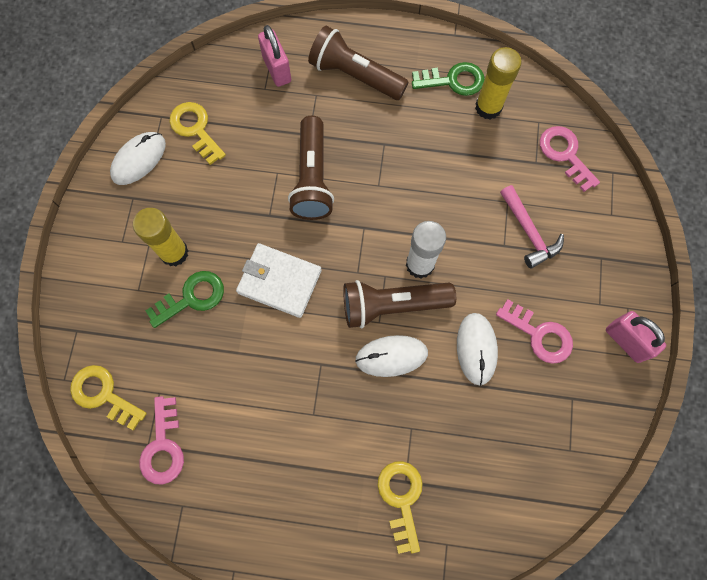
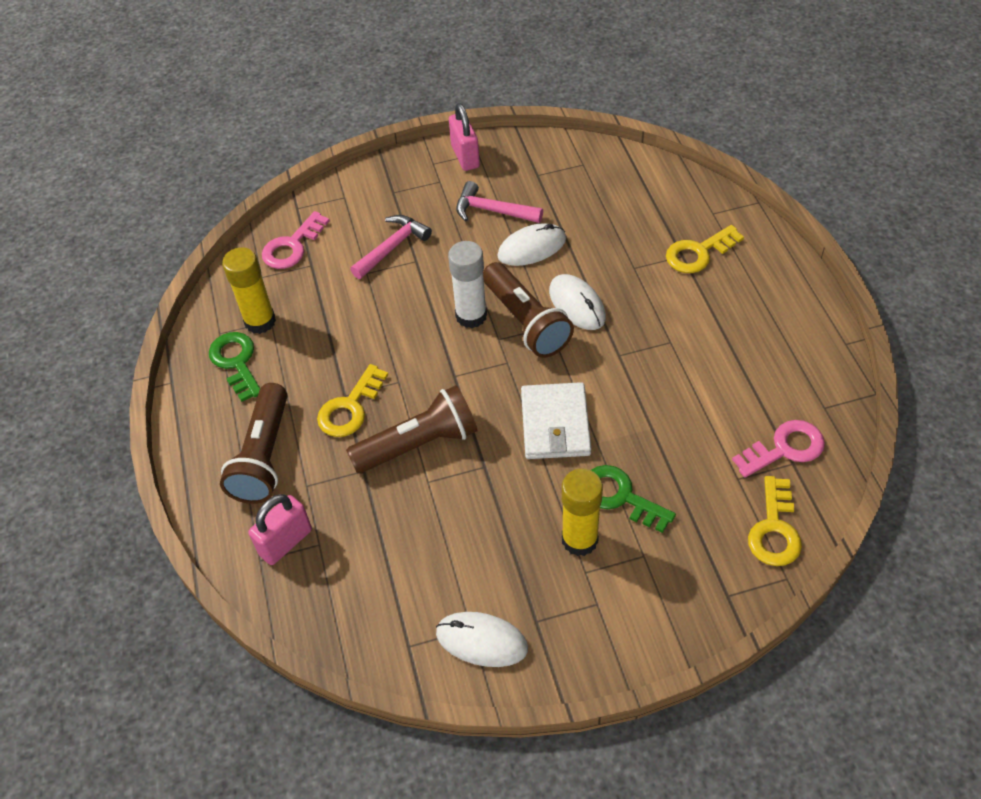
camera: 110 degrees left, 20 degrees down
(195, 129) = (410, 595): yellow key -> yellow key (350, 408)
(539, 334) = (492, 211): pink key -> pink hammer
(626, 341) = (465, 156): pink padlock -> pink padlock turned 45 degrees counterclockwise

